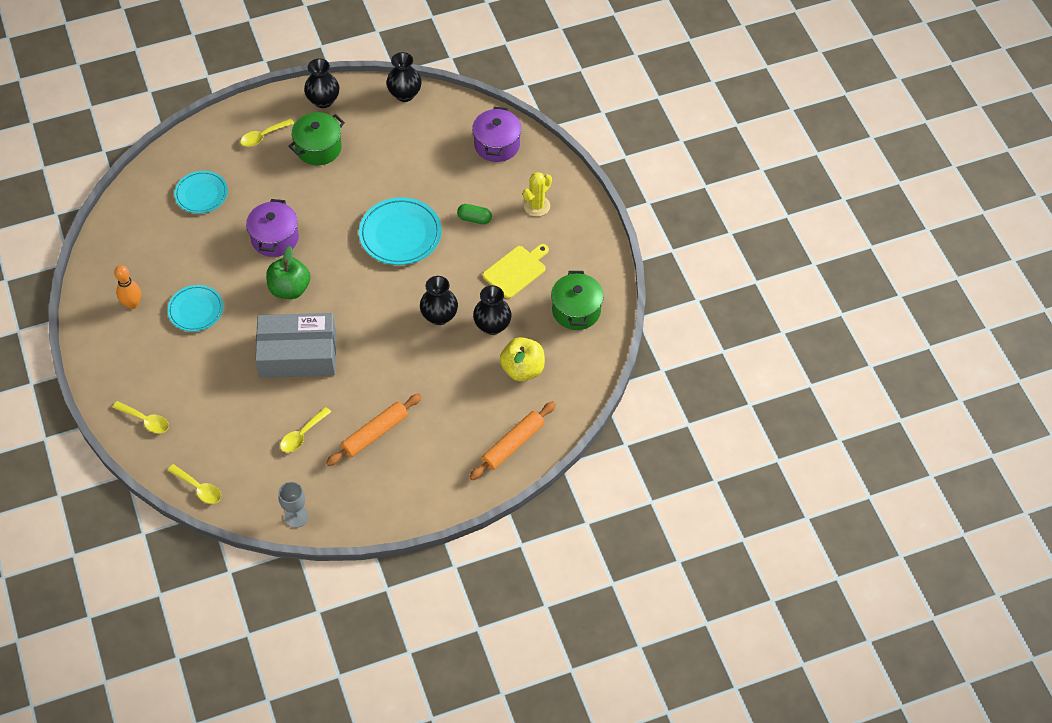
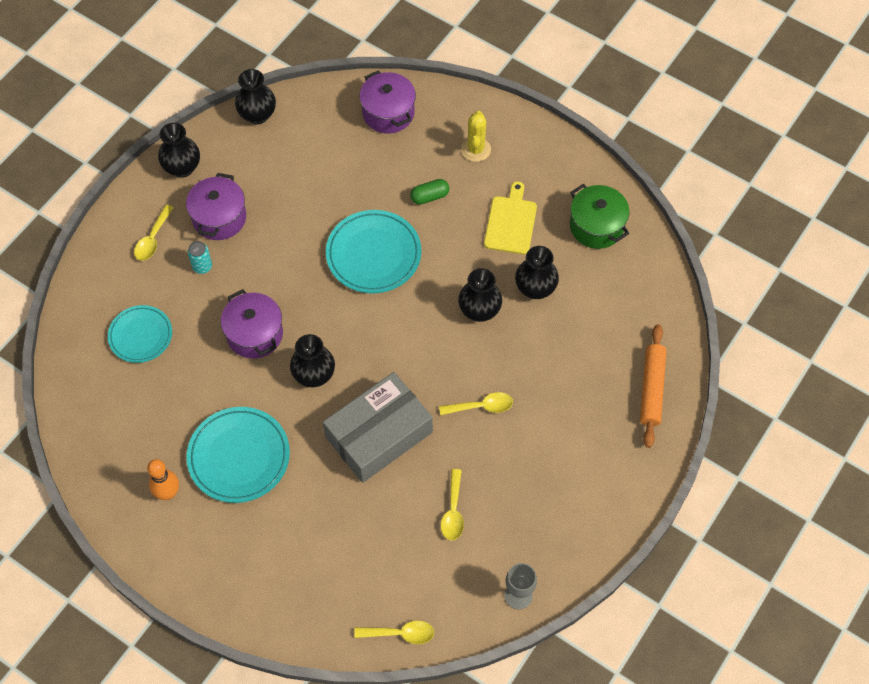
camera: 35 degrees left, 5 degrees up
(145, 420) = (287, 602): yellow spoon -> yellow spoon (481, 406)
(196, 310) = (239, 457): turquoise plate -> turquoise plate, size x1.53
(279, 173) = (202, 266): none -> turquoise can
(290, 289) = (314, 375): green apple -> black vase
(318, 148) = (219, 218): green pot -> purple pot
(375, 433) = (519, 463): orange rolling pin -> none
(522, 369) = (598, 312): yellow apple -> none

